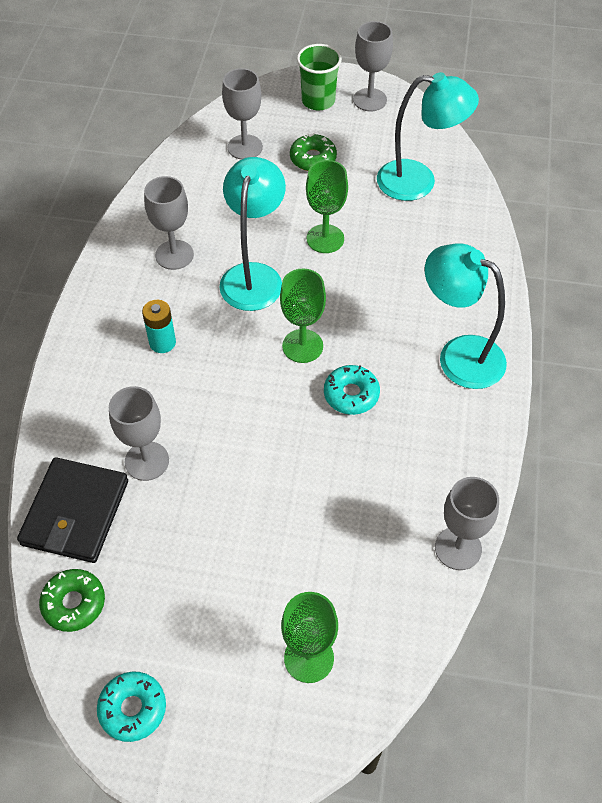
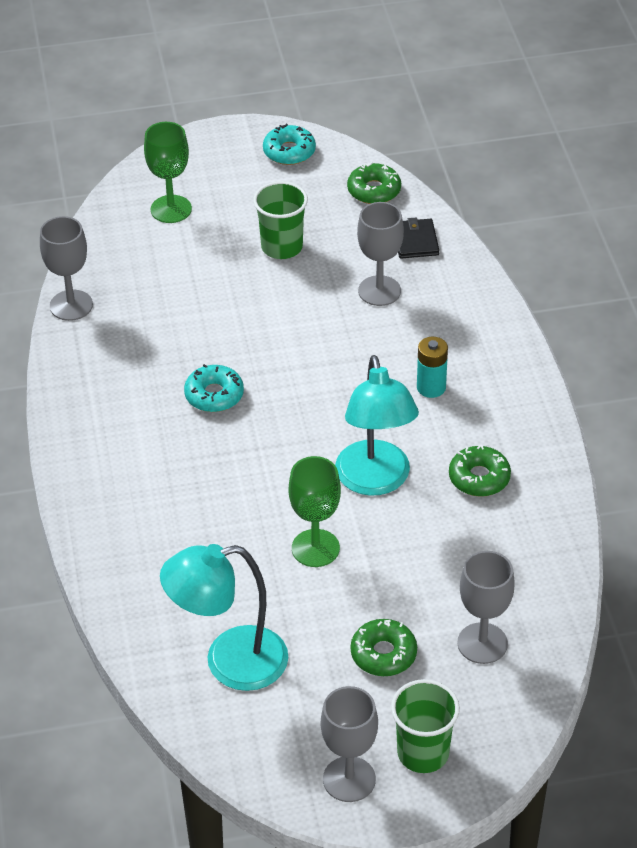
camera: 160 degrees right, 10 degrees down
(75, 512) = (415, 241): black wallet -> black wallet, size x0.55
(174, 255) = (479, 478): grey goblet -> green donut
(212, 553) = (282, 247): none -> green cup
(302, 346) = (284, 425): green goblet -> none
(459, 355) = (114, 463): turquoise lamp -> none

